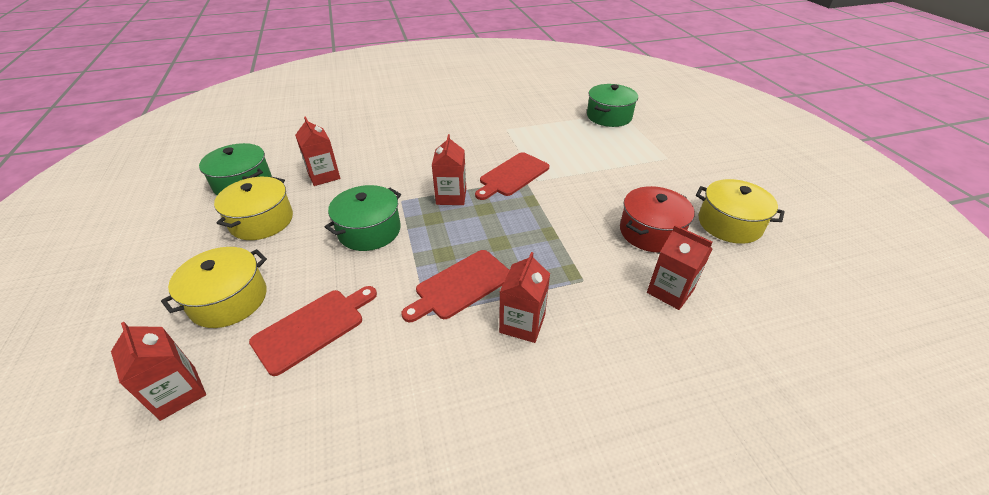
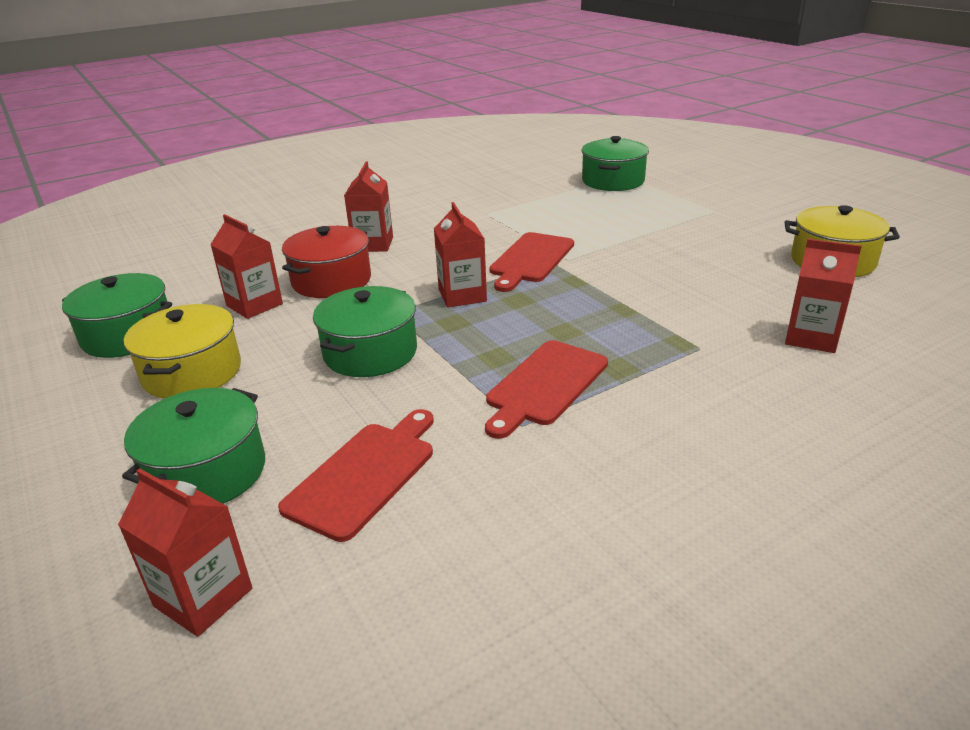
camera: 15 degrees left, 10 degrees down
(229, 300) = (206, 472): yellow pot -> green pot
(522, 323) = (655, 407): red carton -> red carton (373, 244)
(651, 232) = (747, 285): red pot -> red pot (331, 281)

